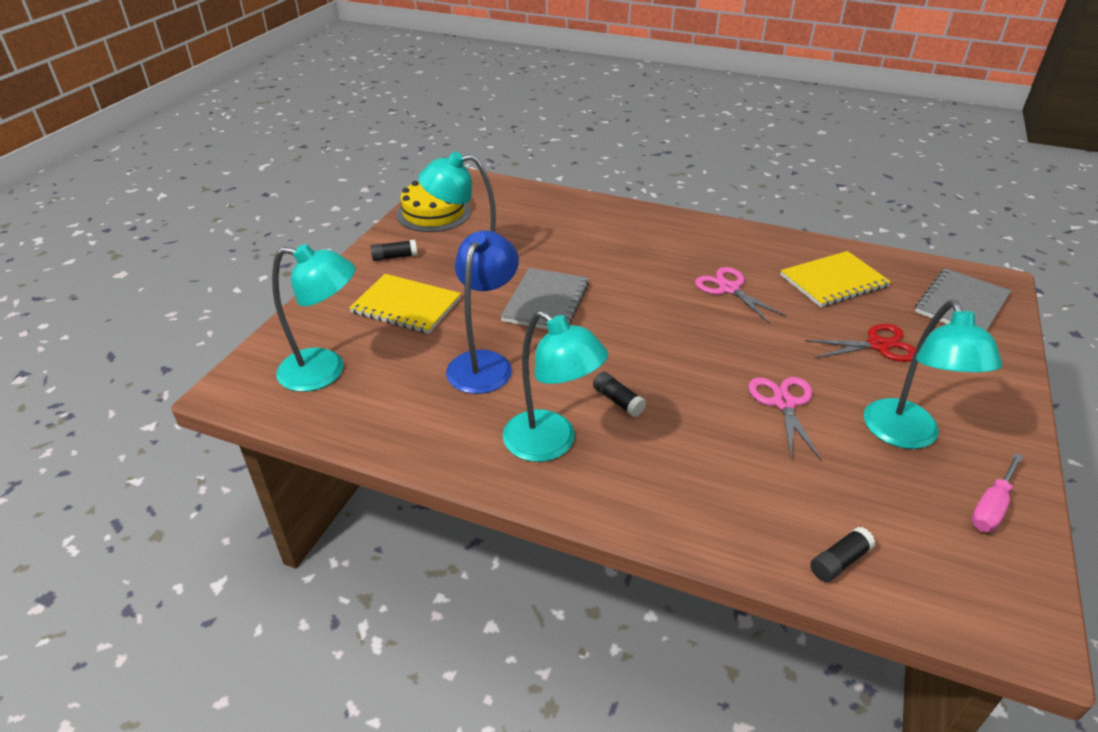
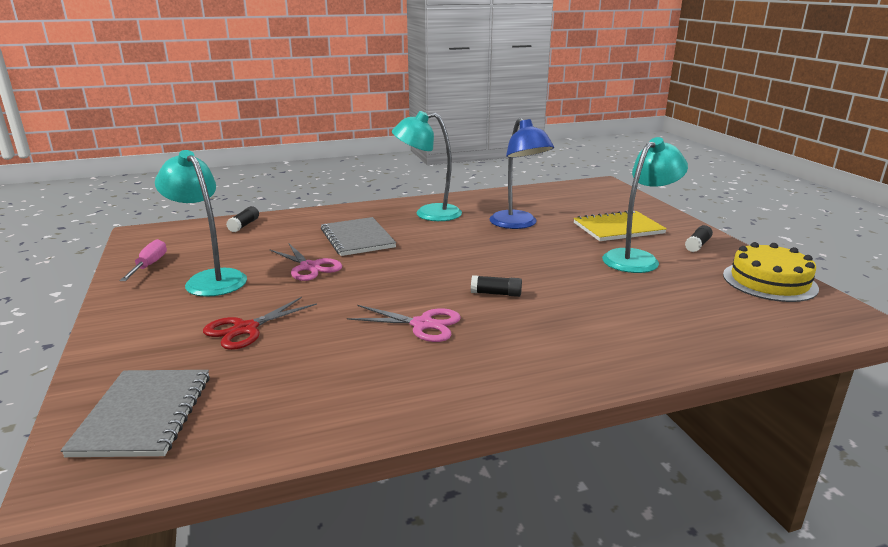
camera: 140 degrees right, 15 degrees down
(325, 371) = (583, 198): turquoise lamp -> none
(546, 302) = (545, 260): grey notebook -> grey notebook (357, 238)
(618, 401) = (417, 235): black glue stick -> black glue stick (496, 293)
(833, 281) = (319, 378): yellow notebook -> none

